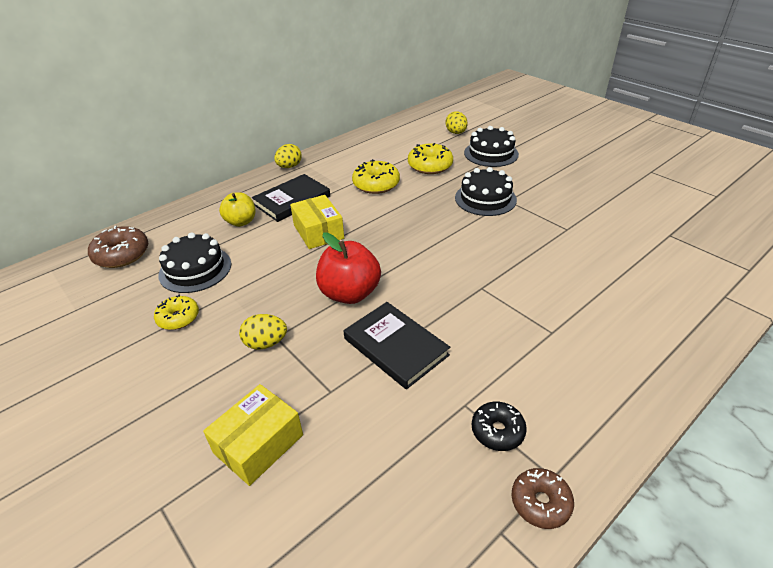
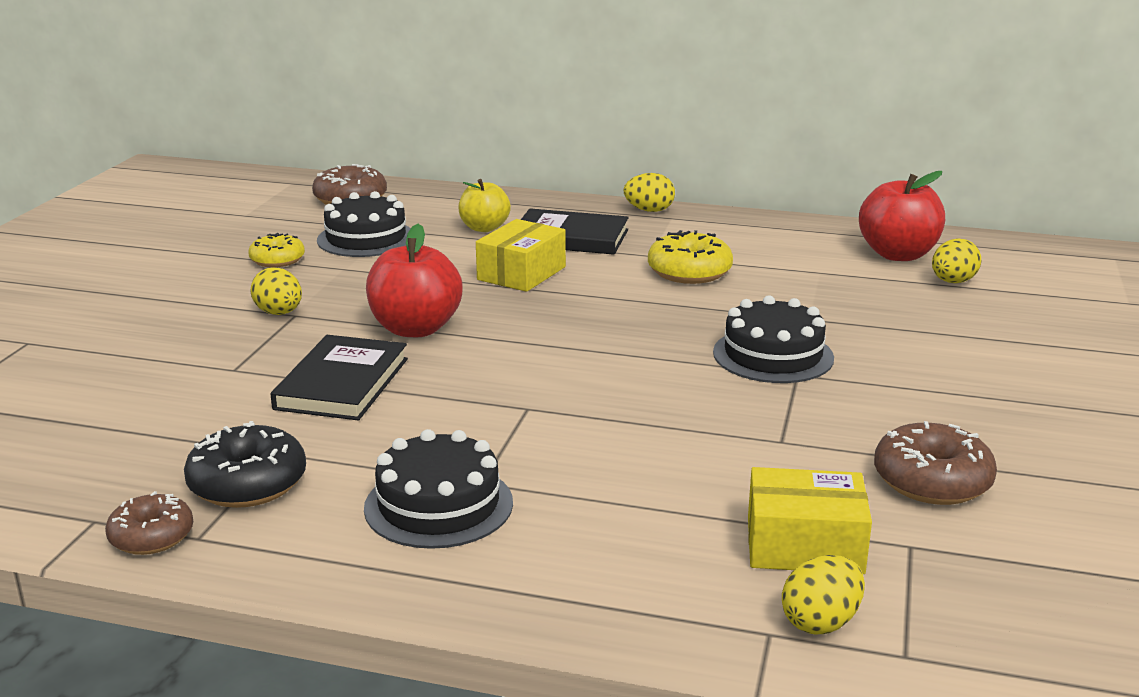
camera: 55 degrees right, 15 degrees down
(258, 444) = (130, 357): yellow box -> yellow box (804, 545)
(417, 132) = (898, 254): none -> red apple
(430, 166) = (805, 291): yellow donut -> none
(491, 153) = (932, 325): black cake -> black cake (438, 505)
(497, 431) = (248, 484): black donut -> black donut, size x1.51
(622, 209) = (932, 481): none -> brown donut
(720, 279) = (821, 622): none -> yellow egg

